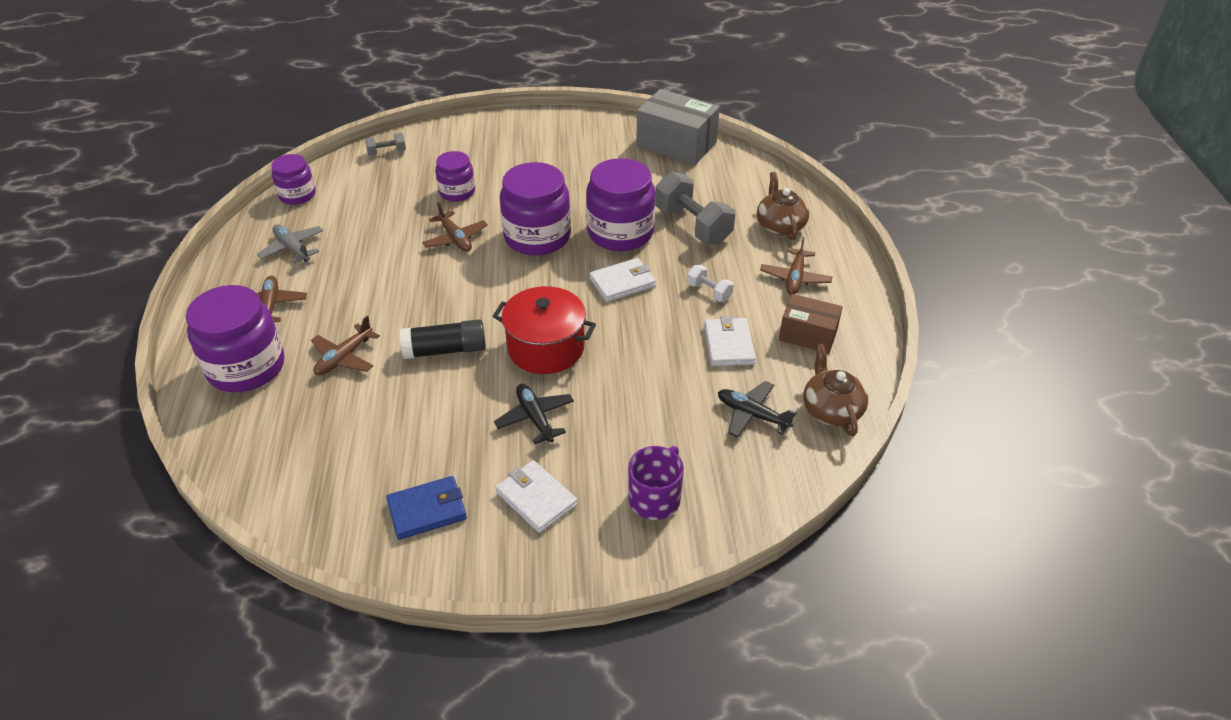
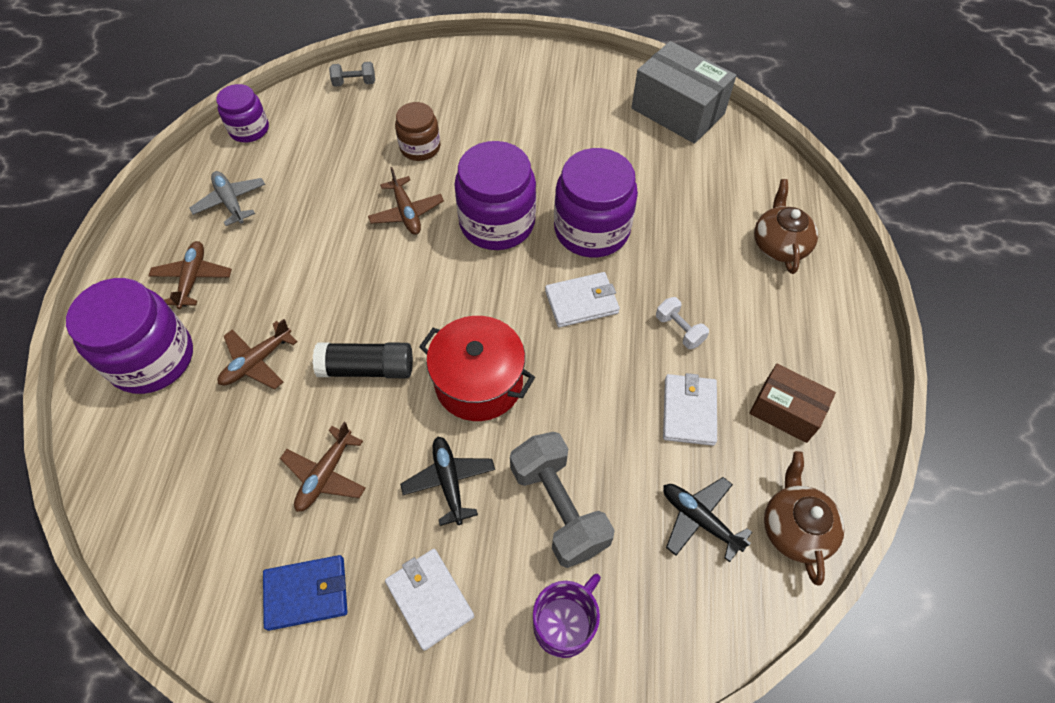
camera: 10 degrees right, 15 degrees up
(457, 192) = (420, 147): purple jar -> brown jar
(692, 225) = (676, 230): grey dumbbell -> grey dumbbell (558, 507)
(795, 278) = (784, 324): brown plane -> brown plane (325, 474)

